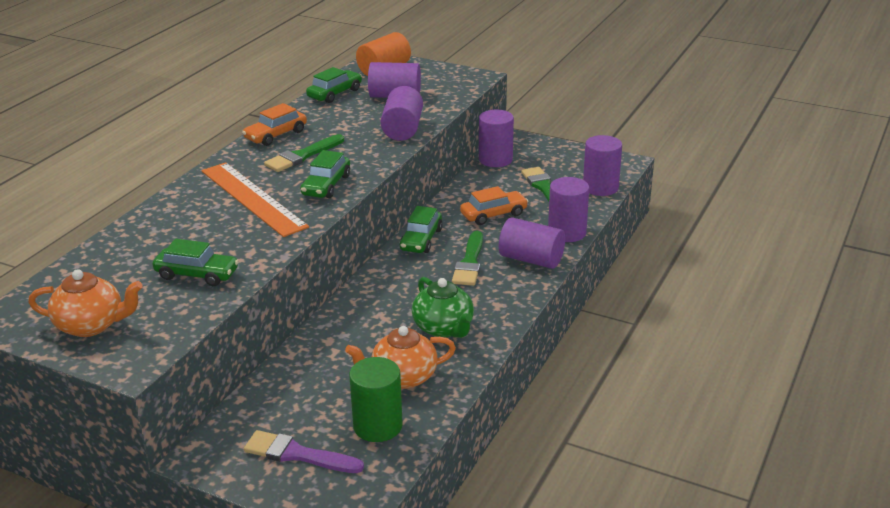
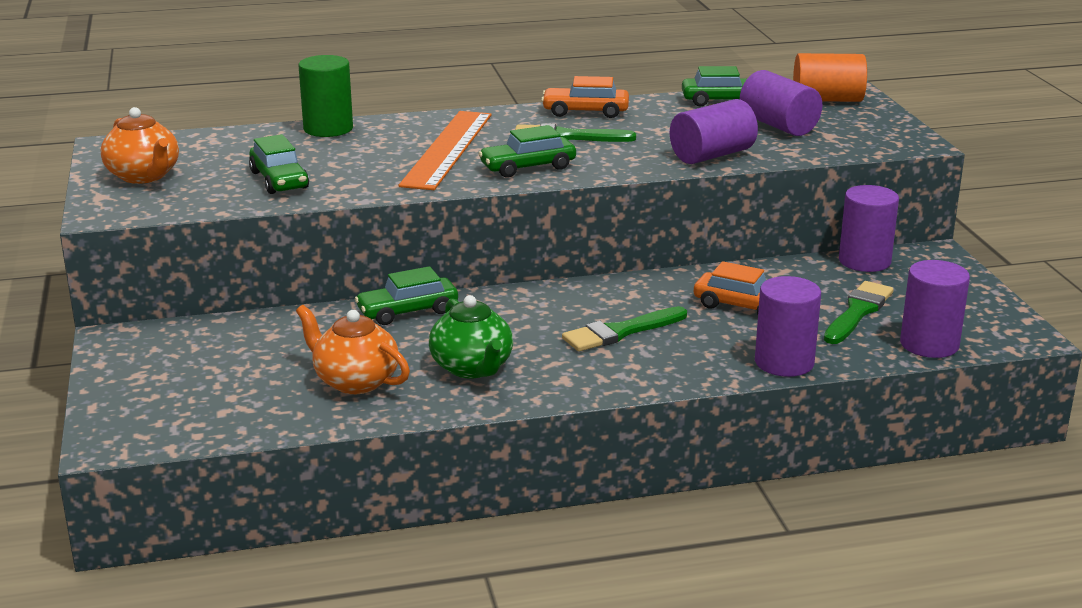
camera: 50 degrees right, 5 degrees down
(298, 454) = (168, 380): purple brush -> none
(377, 426) = (258, 401): green cylinder -> green cylinder (328, 129)
(421, 240) = (620, 289): green car -> green car (407, 311)
(444, 328) = (472, 368): green teapot -> green teapot turned 45 degrees counterclockwise
(531, 259) = (687, 363): purple cylinder -> none

